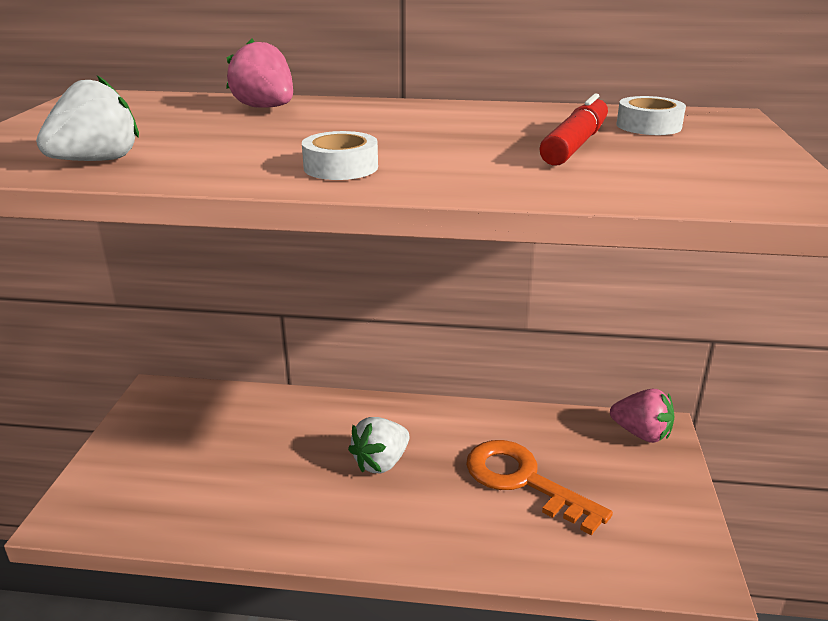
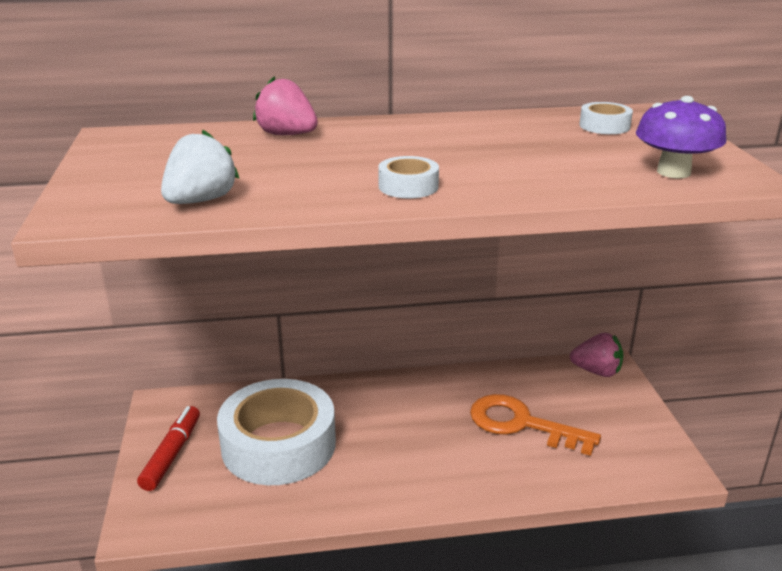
camera: 15 degrees left, 0 degrees up
(246, 456) = (278, 445): none -> white tape
(381, 462) = (399, 430): white strawberry -> none
(575, 144) = (565, 148): red marker -> red marker (172, 454)
(699, 181) = (673, 172): none -> purple mushroom

